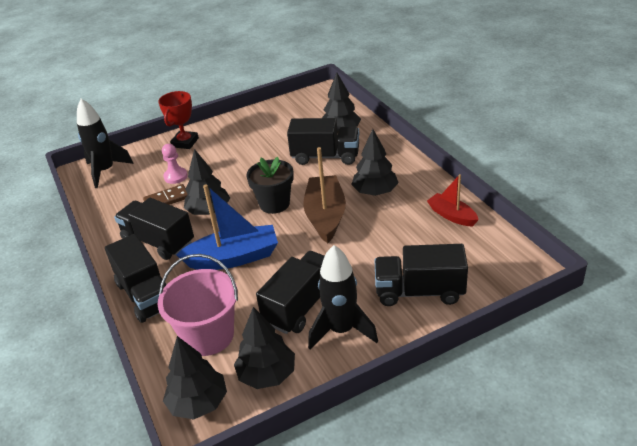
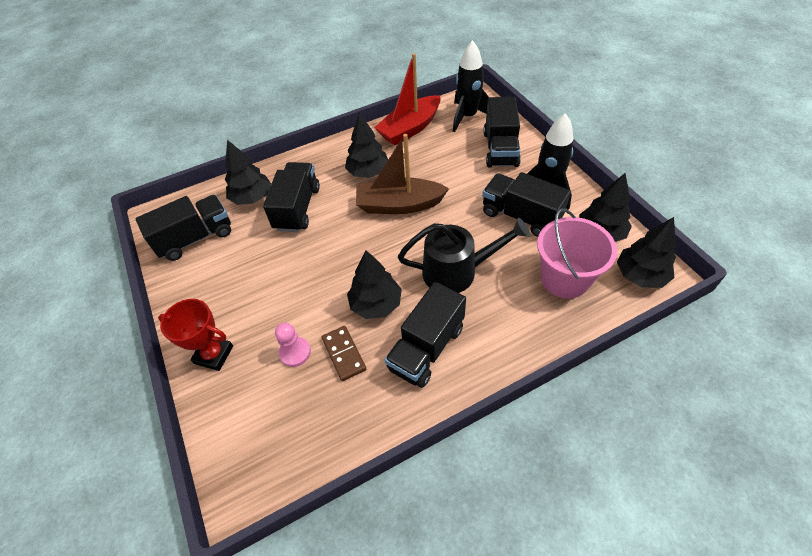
camera: 90 degrees left, 15 degrees up
(105, 171) = (254, 455): black rocket -> black rocket (468, 117)
(146, 295) = (515, 343): black truck -> black truck (195, 238)
(233, 258) = (457, 271): blue boat -> black watering can
(274, 204) = (373, 245): black flower pot -> none
(452, 215) = (410, 128): red boat -> red boat, size x1.69

